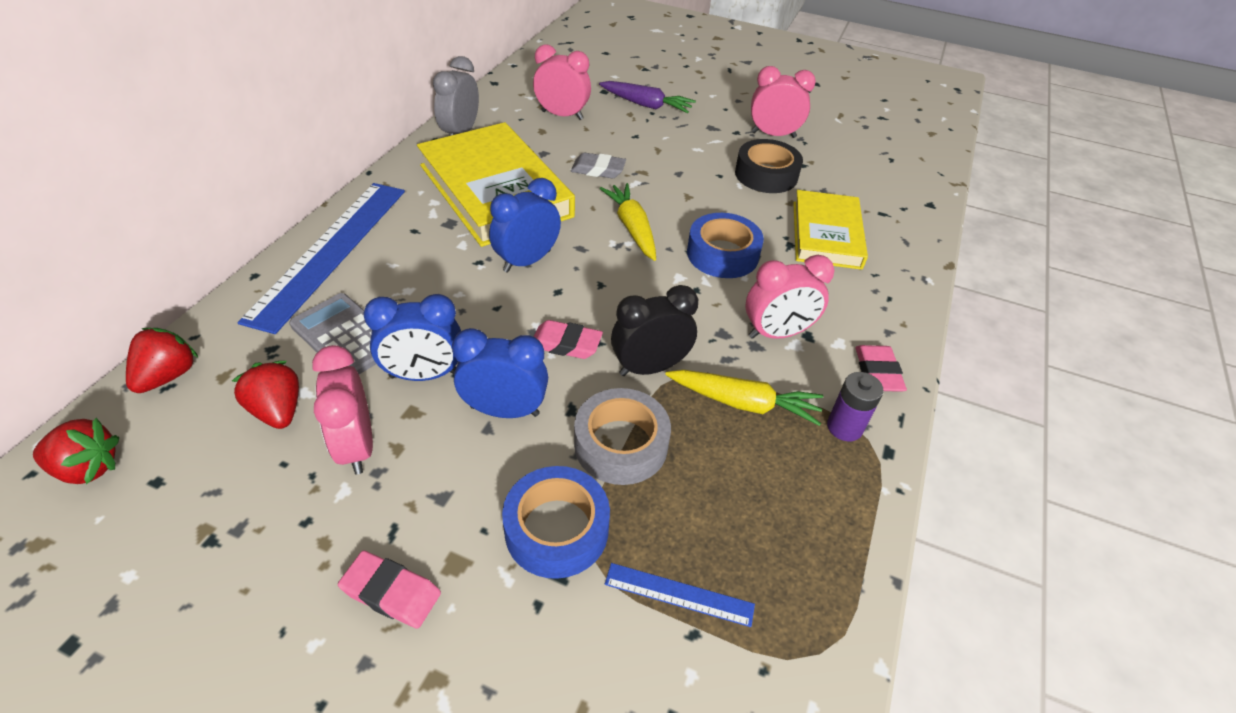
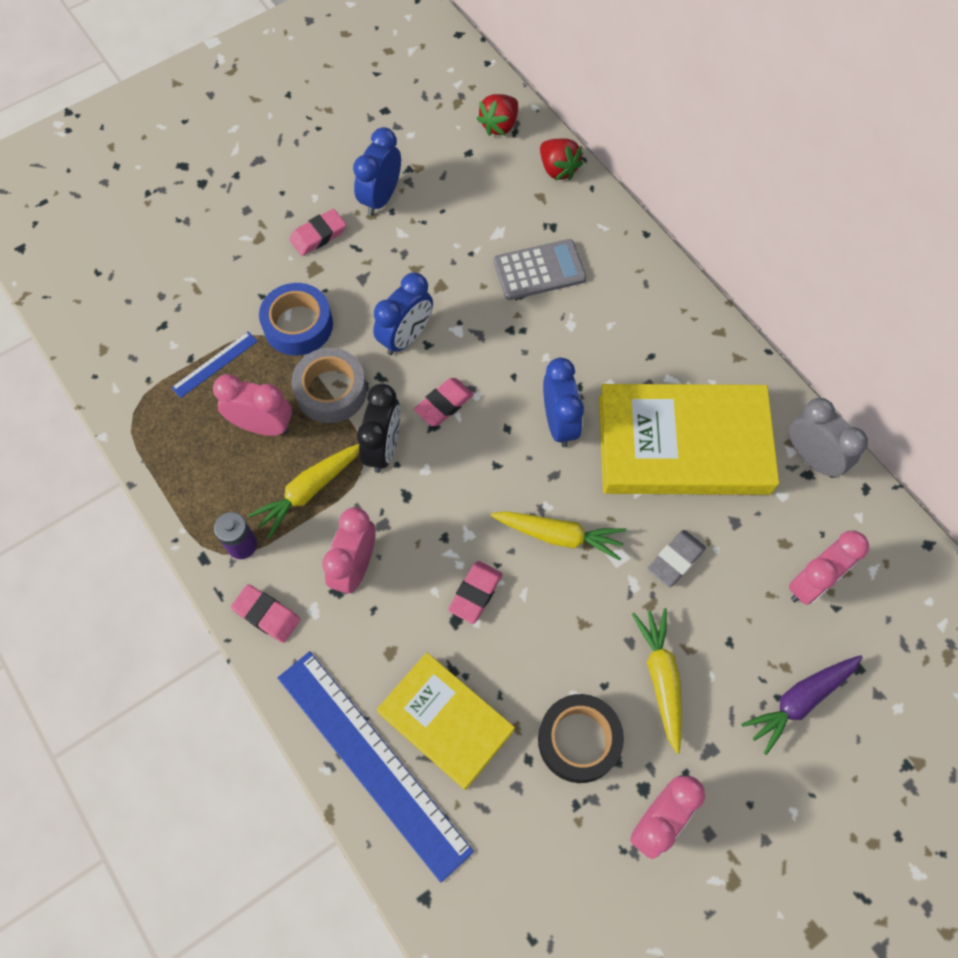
camera: 125 degrees right, 20 degrees up
(278, 410) = (488, 217): red strawberry -> none
(330, 251) = (652, 288): blue ruler -> blue ruler (373, 761)
(356, 446) = (431, 248): pink clock -> pink clock (263, 426)
(424, 375) = (470, 303): blue clock -> blue clock (381, 198)
(689, 155) = (661, 678): none -> yellow carrot
(722, 254) = (475, 593): blue tape -> pink eraser

